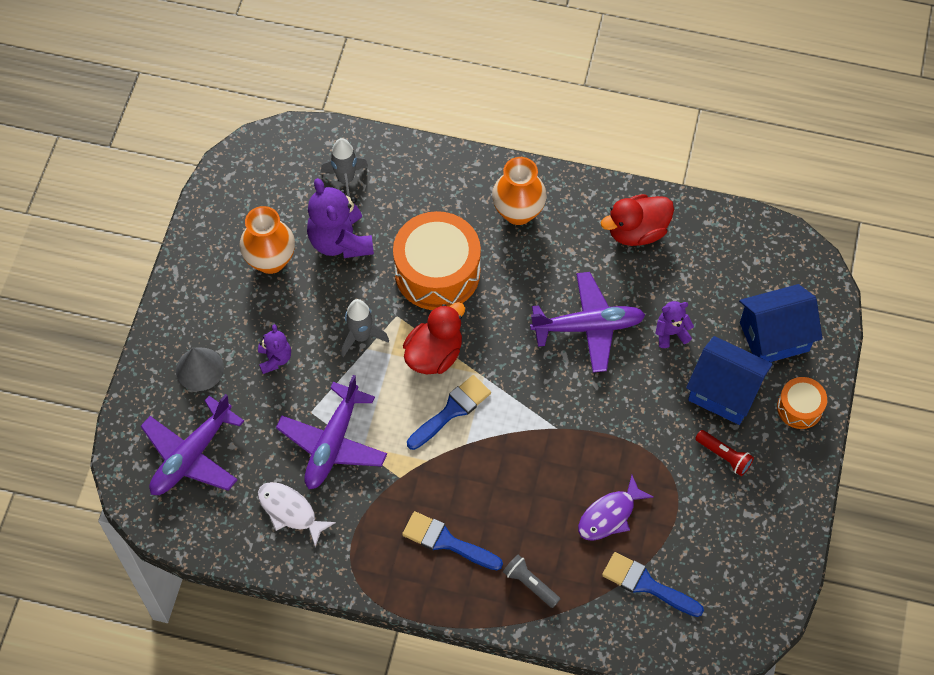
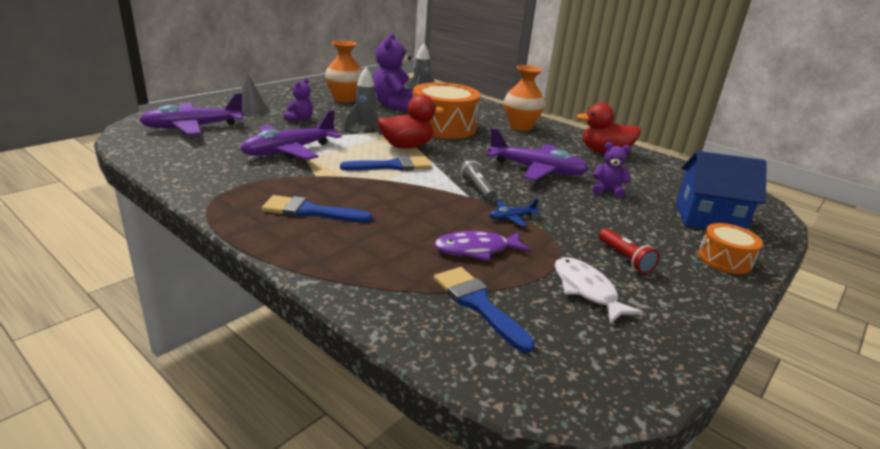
camera: 25 degrees right, 35 degrees down
(290, 511) = (216, 162): white fish -> white fish (586, 290)
(447, 542) = (310, 211): blue brush -> blue brush turned 45 degrees counterclockwise
(530, 584) = (355, 258): grey flashlight -> grey flashlight (477, 188)
(611, 445) = (511, 218): none -> blue plane
(724, 392) = (643, 228): blue house -> none

